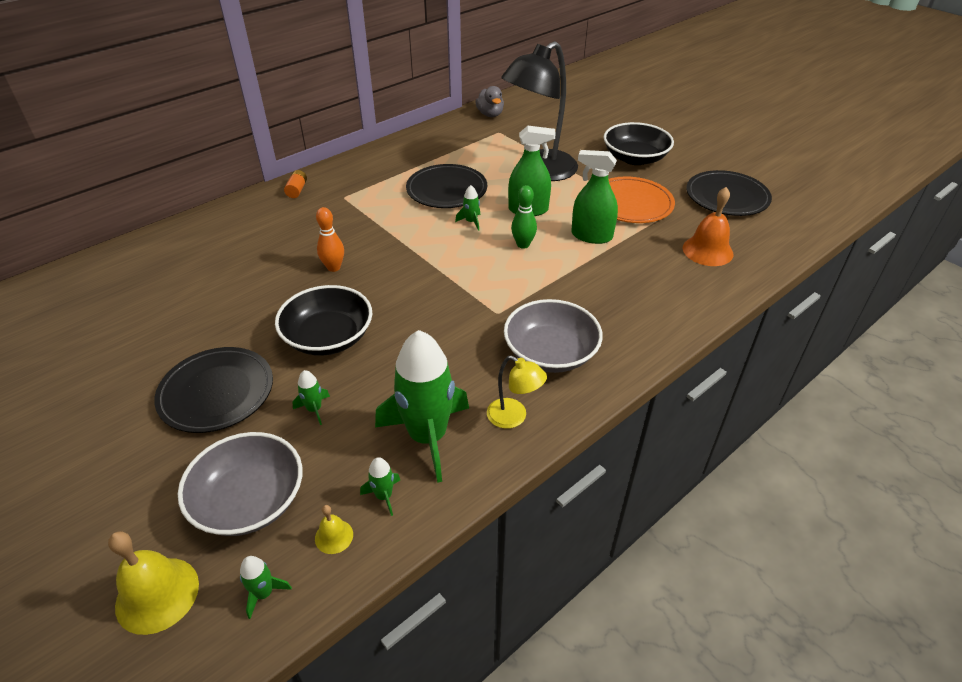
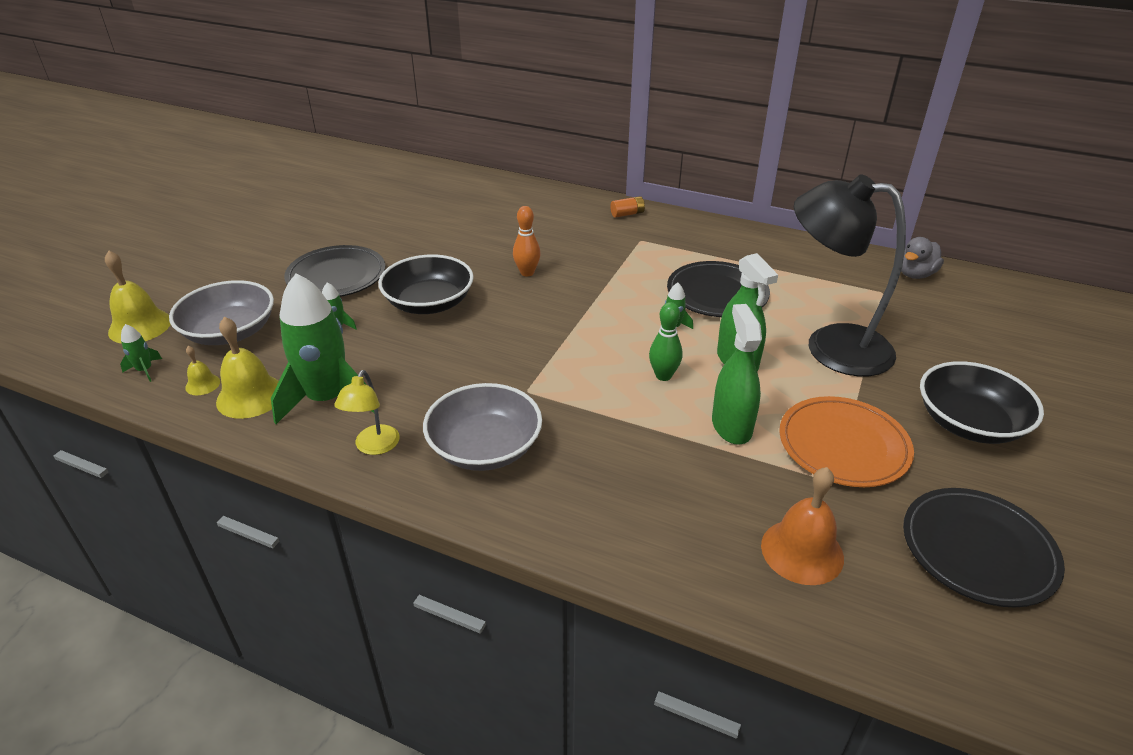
camera: 65 degrees right, 5 degrees down
(384, 496) = (250, 396): green rocket -> yellow bell

